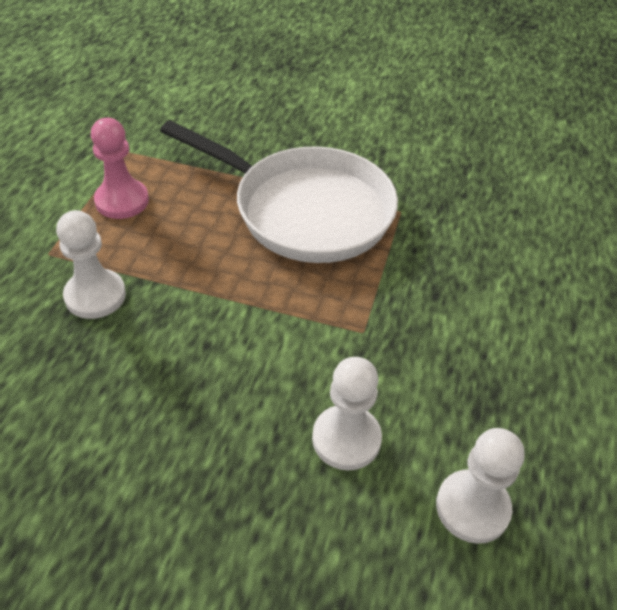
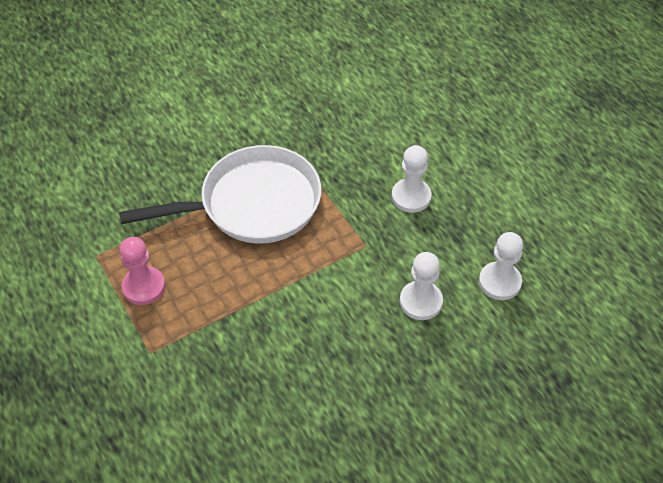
camera: 45 degrees left, 5 degrees up
(95, 296) = (213, 348): white pawn -> white pawn (411, 197)

